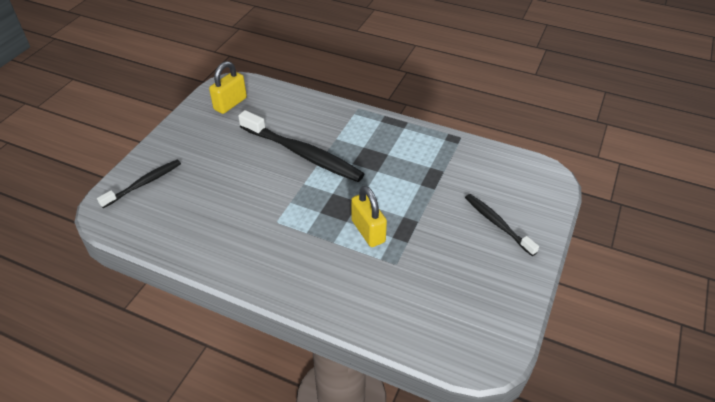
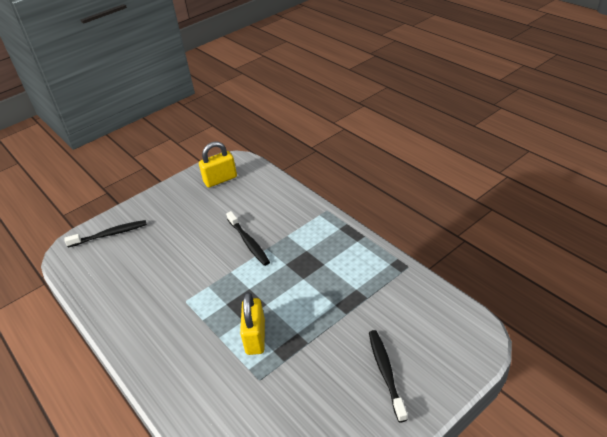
camera: 30 degrees right, 5 degrees down
(303, 154) = (249, 242): black toothbrush -> black toothbrush, size x0.57

